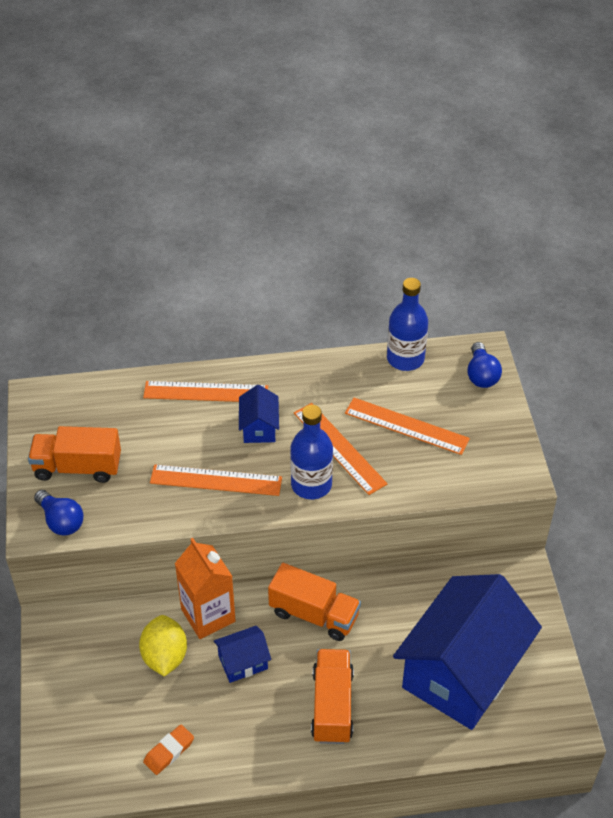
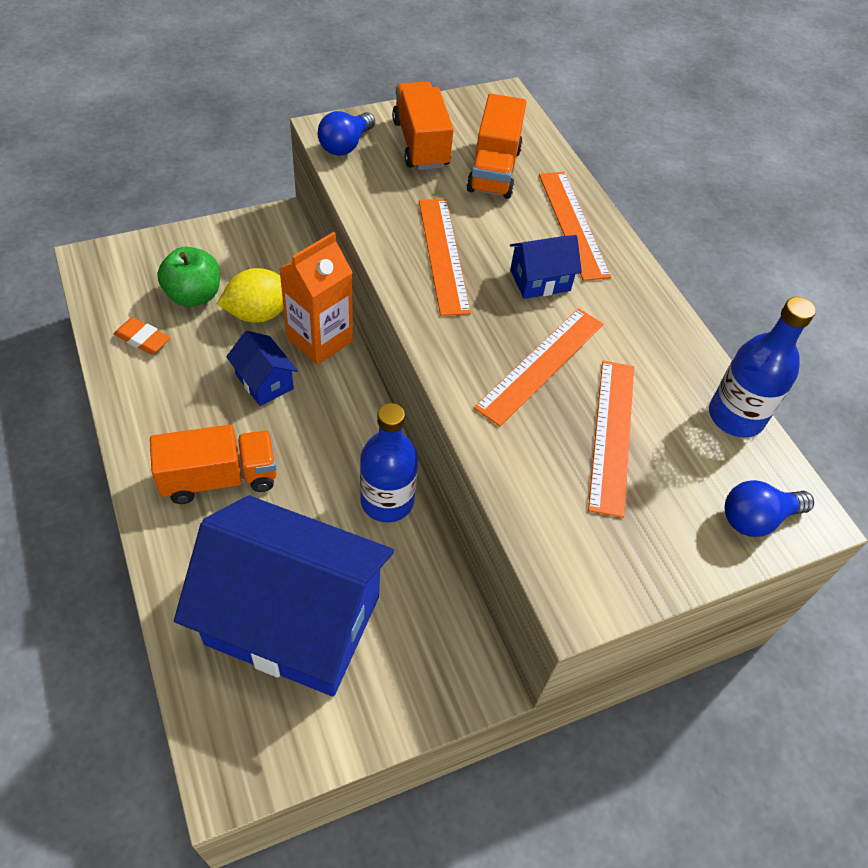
camera: 70 degrees right, 5 degrees up
(127, 705) = (194, 295): none -> green apple
(311, 484) = (469, 345): blue bottle -> blue bottle (387, 501)
(314, 614) = (345, 438): orange truck -> orange truck (494, 170)

